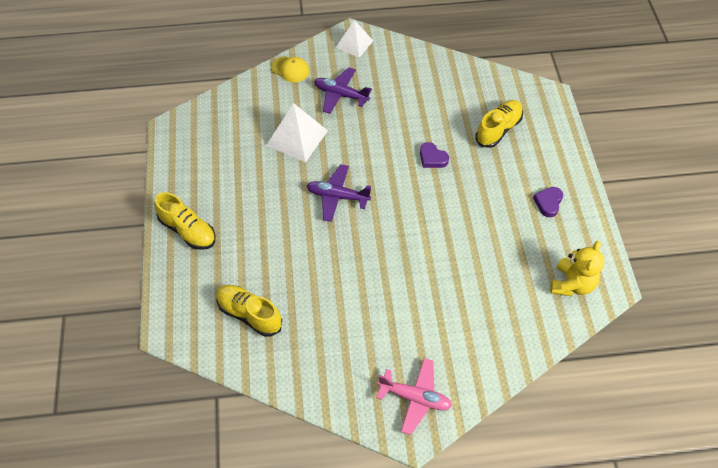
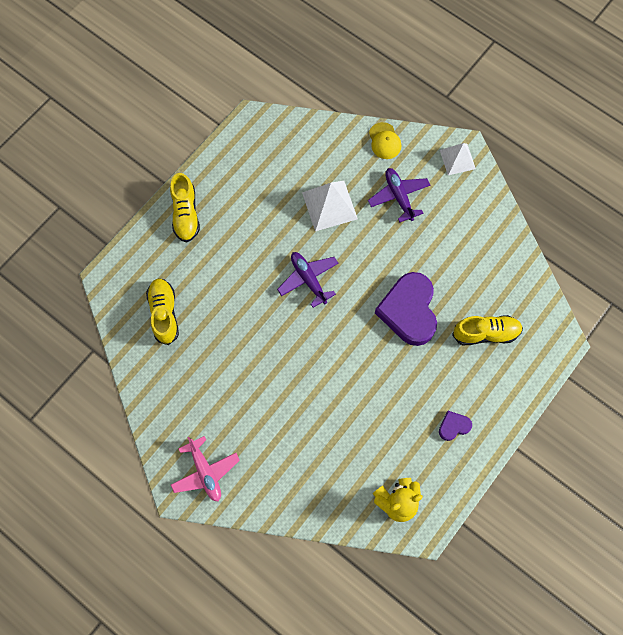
camera: 45 degrees right, 15 degrees up
(432, 158) = (409, 311): purple heart -> purple heart, size x2.23

